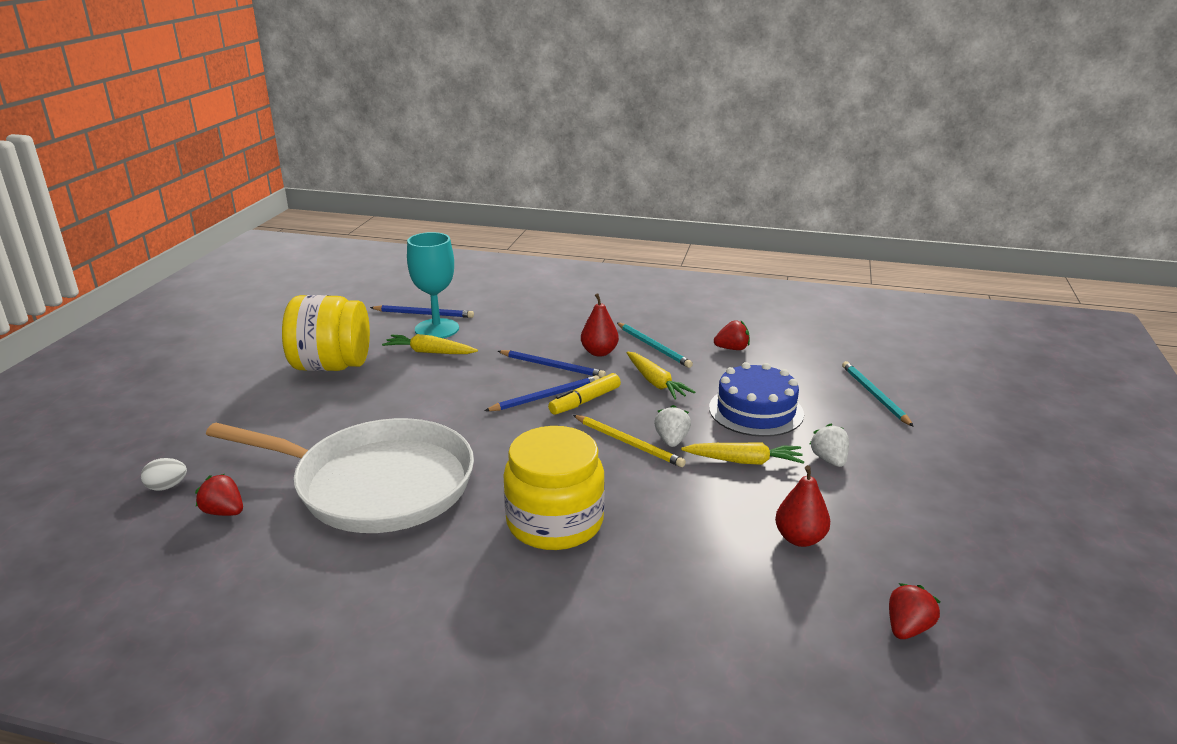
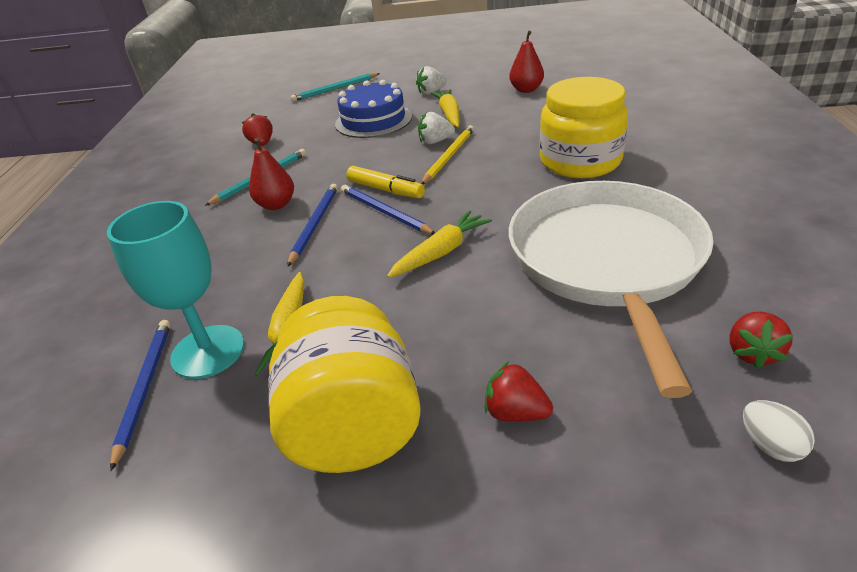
camera: 100 degrees left, 10 degrees up
(656, 382) = (337, 164): yellow carrot -> yellow carrot (441, 252)
(907, 628) = (579, 62): red strawberry -> red strawberry (515, 412)

